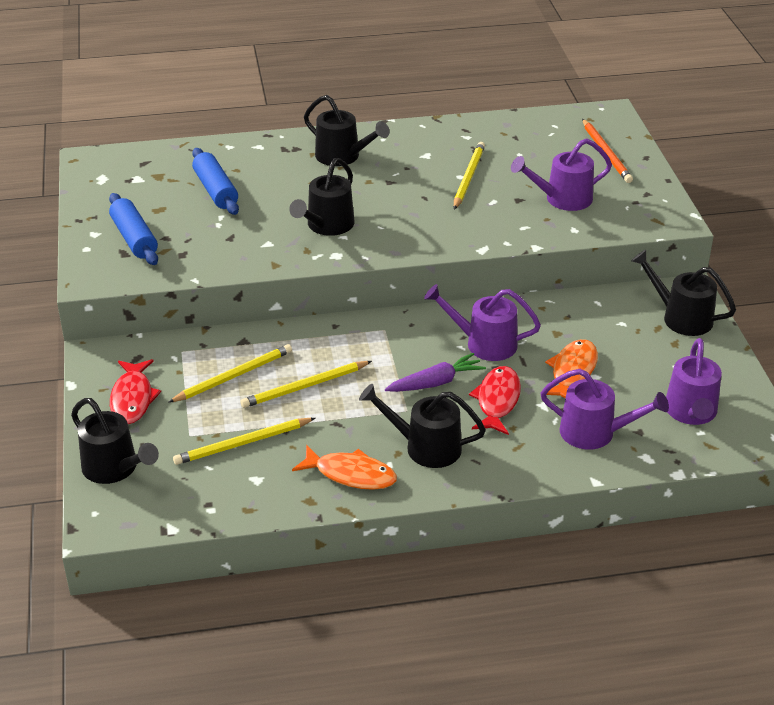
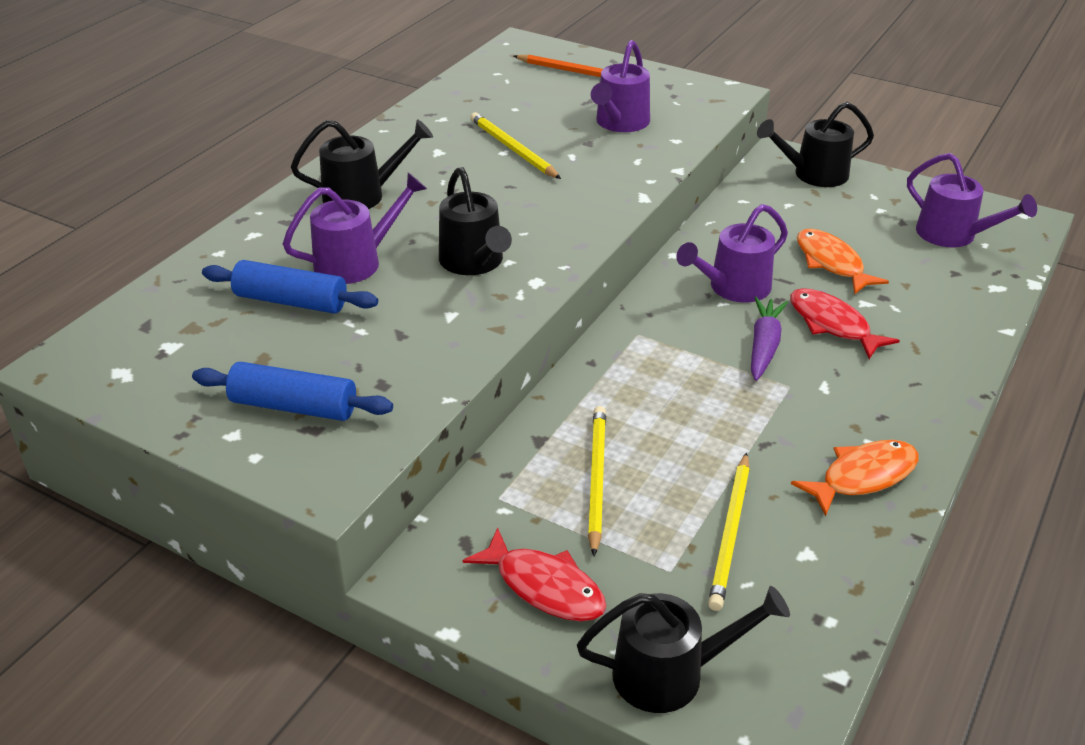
camera: 50 degrees left, 0 degrees up
(305, 387) = (675, 435): yellow pencil -> none
(425, 447) = (863, 404): black watering can -> none
(595, 433) = (936, 296): purple watering can -> purple watering can (357, 262)

